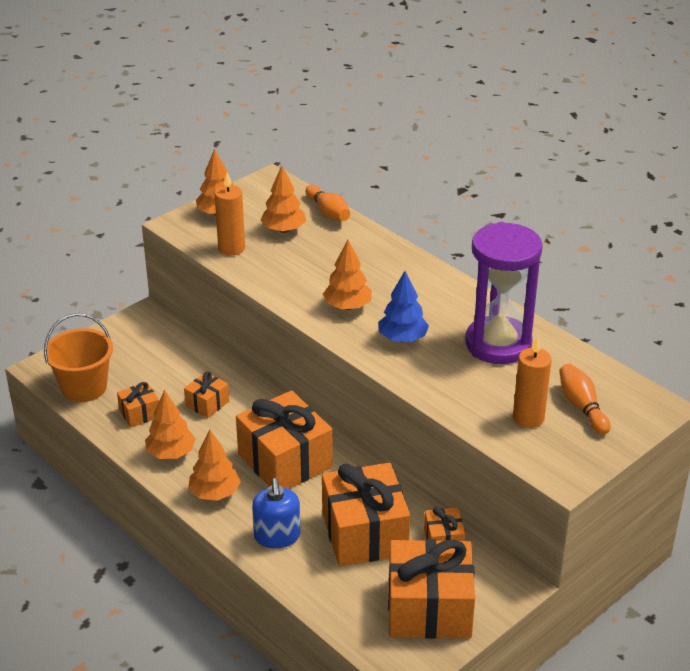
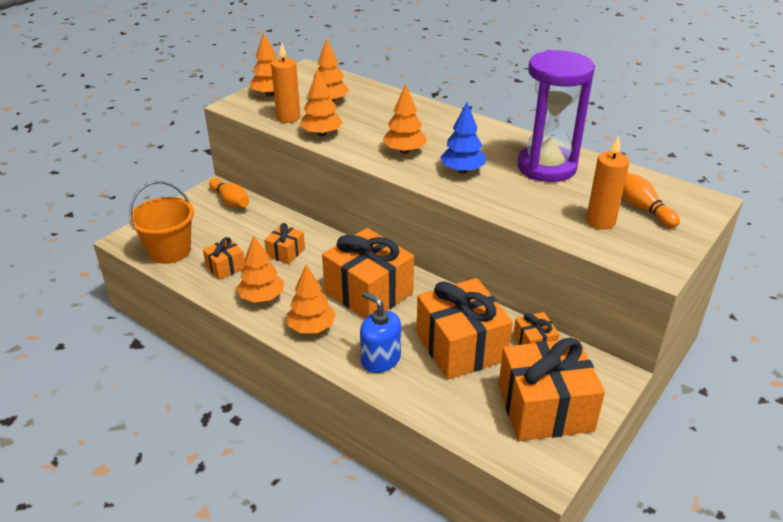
camera: 10 degrees left, 0 degrees up
(263, 274) = (321, 134): none -> orange tree
(277, 536) = (380, 359): blue soap dispenser -> blue soap dispenser turned 150 degrees clockwise
(328, 212) = (363, 87): orange bowling pin -> orange bowling pin (230, 201)

